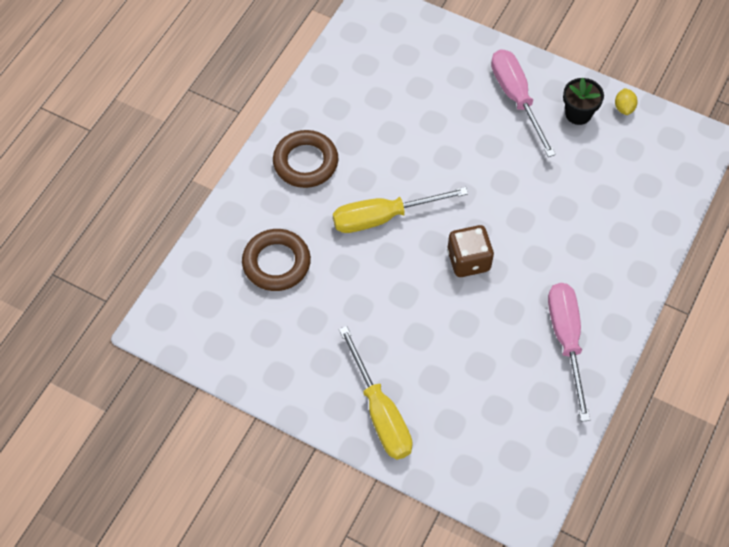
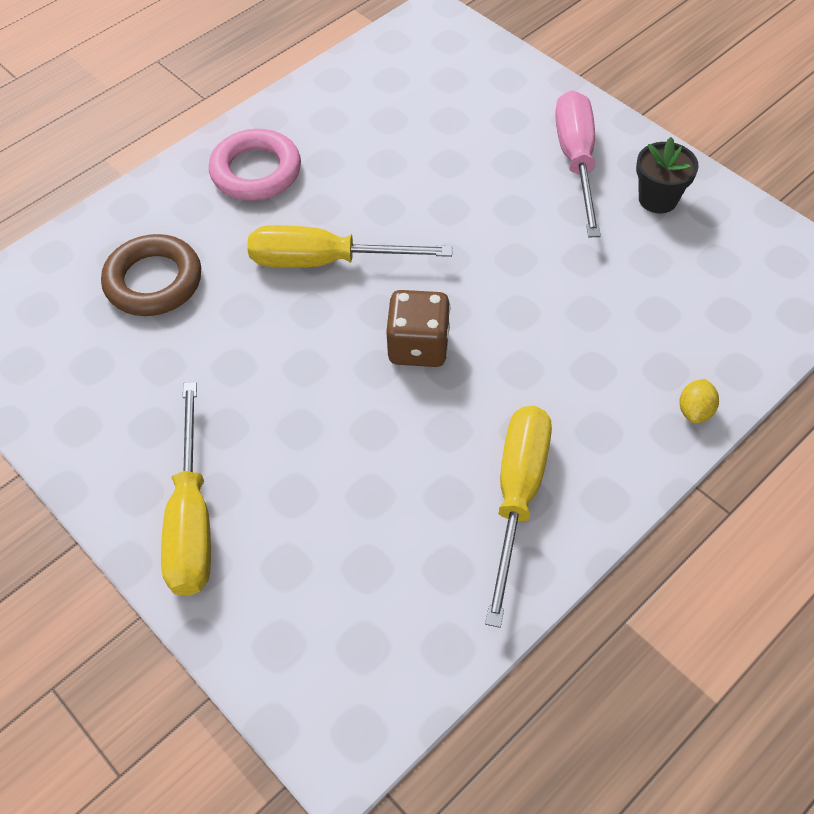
camera: 20 degrees right, 5 degrees down
(305, 162) = (256, 171): brown ring -> pink ring
(566, 340) = (517, 496): pink screwdriver -> yellow screwdriver
(624, 108) = (728, 206): yellow lemon -> yellow lemon (695, 411)

